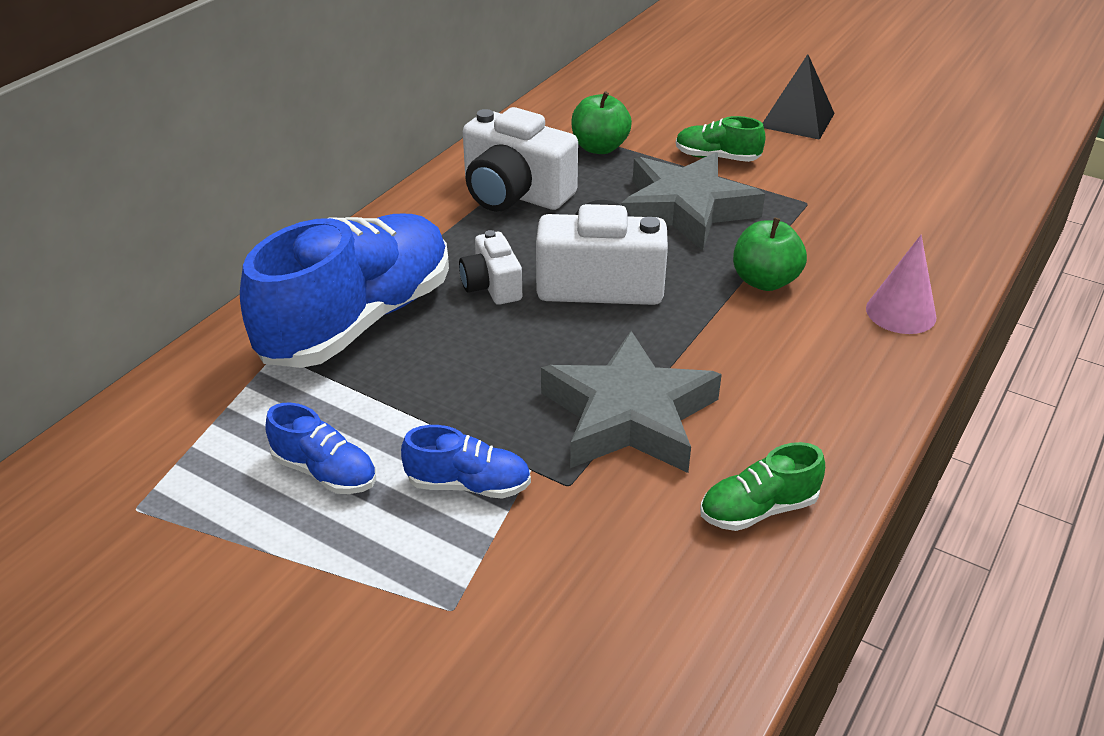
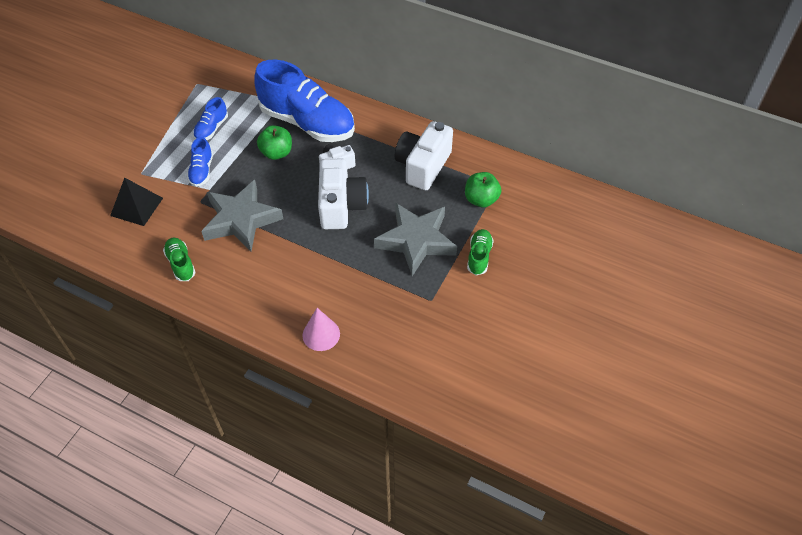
camera: 85 degrees right, 15 degrees up
(765, 281) = (347, 274): green apple -> green apple (276, 153)
(797, 120) = (539, 302): black pyramid -> black pyramid (136, 206)

